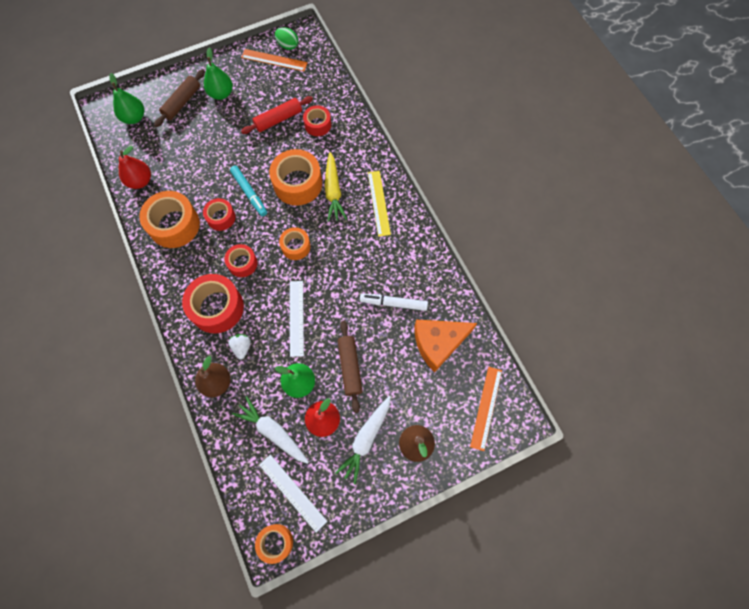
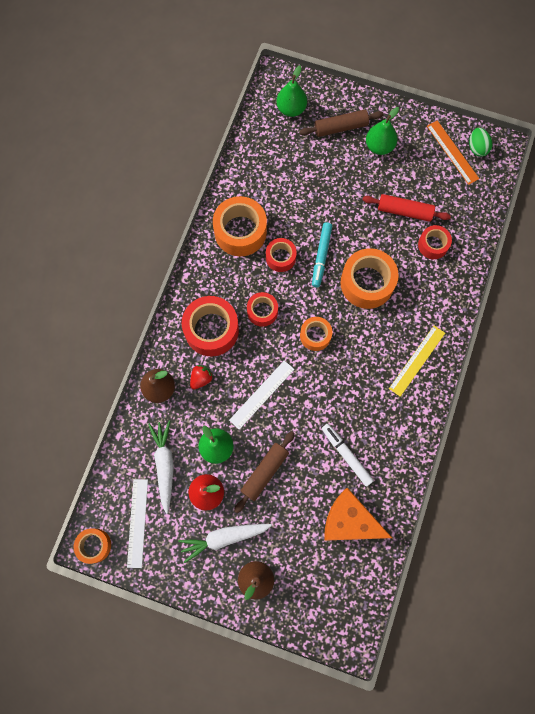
camera: 45 degrees right, 5 degrees up
(140, 181) = (247, 170): red pear -> none
(242, 347) = (201, 379): white strawberry -> red strawberry
(333, 191) = (389, 316): yellow carrot -> none
(486, 407) = (336, 607): orange ruler -> none

